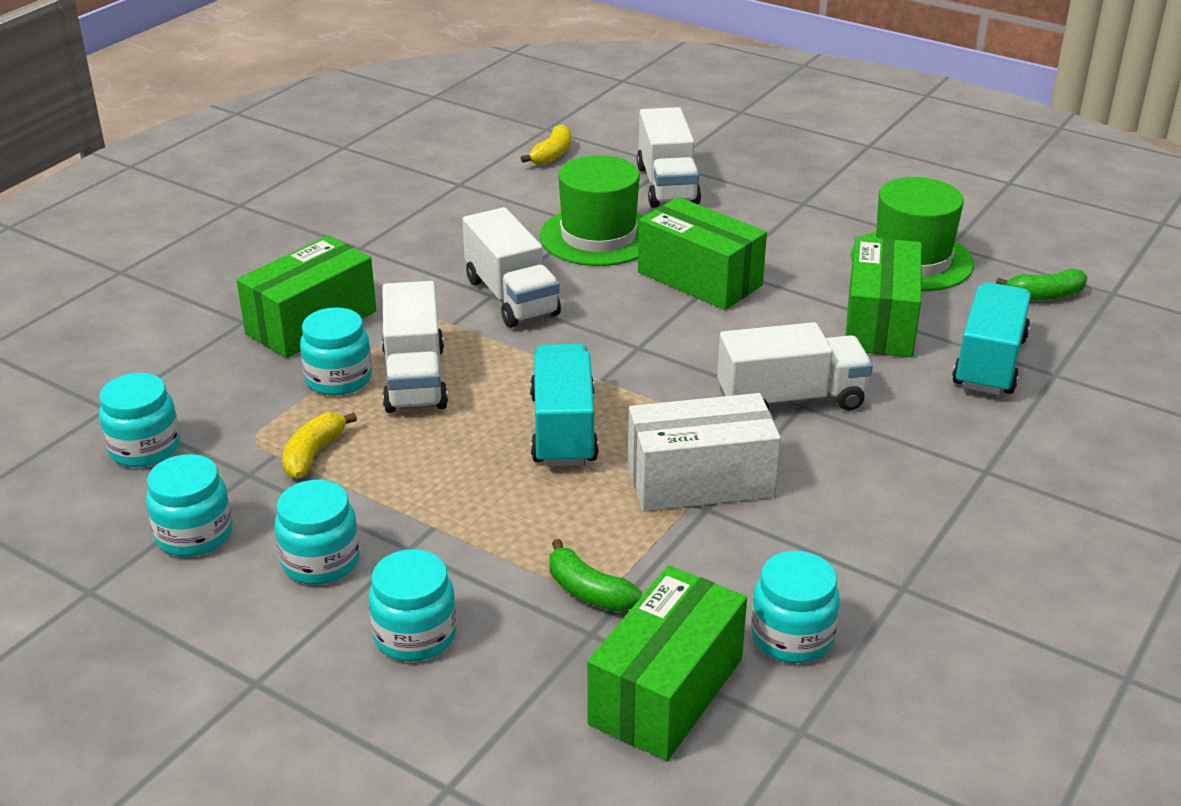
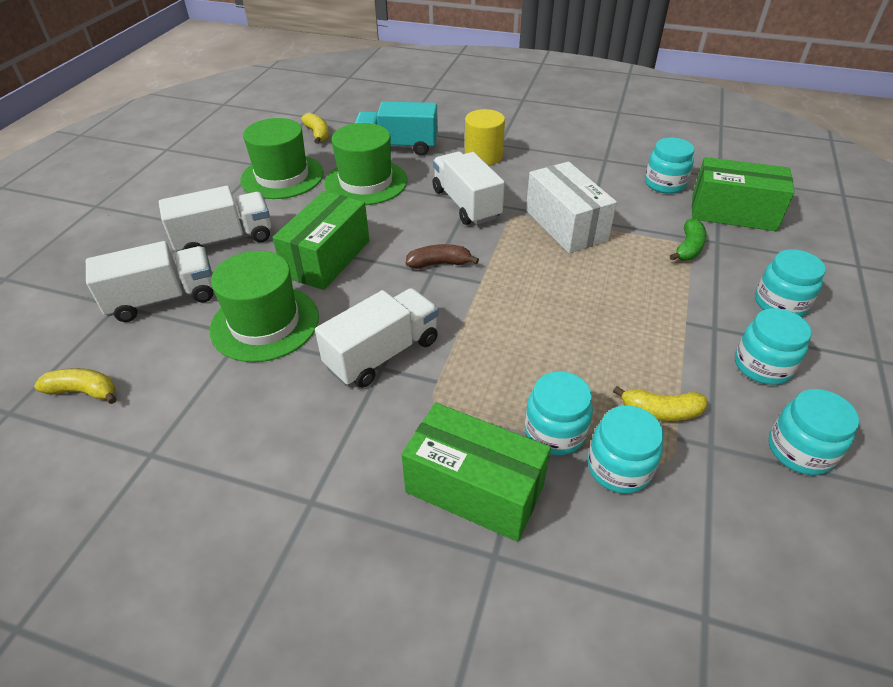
camera: 105 degrees left, 10 degrees up
(145, 448) = (736, 543): turquoise jar -> turquoise jar (619, 467)
(415, 378) = (529, 381): white truck -> white truck (224, 240)
(563, 429) = (549, 287): turquoise truck -> none
(653, 354) = (439, 264): none -> brown banana
(879, 323) = (366, 182): green box -> green hat
(942, 444) = (483, 156): none -> yellow cylinder
(1045, 295) = (317, 134): green banana -> yellow banana

